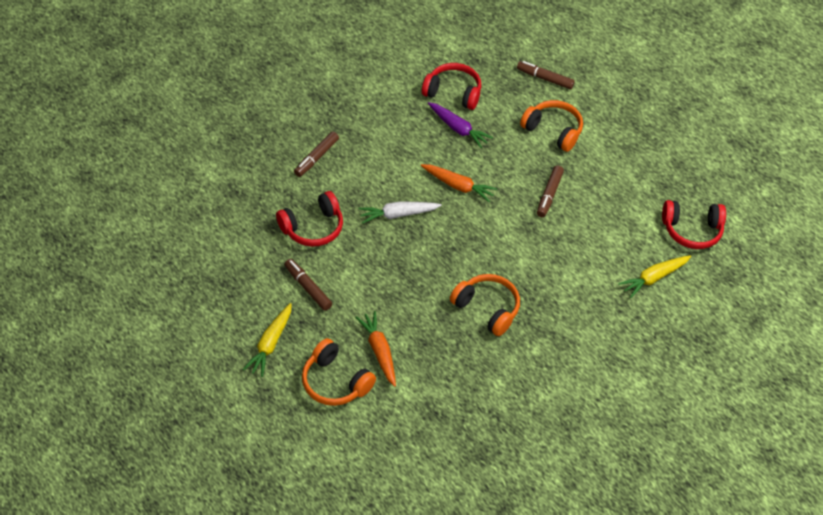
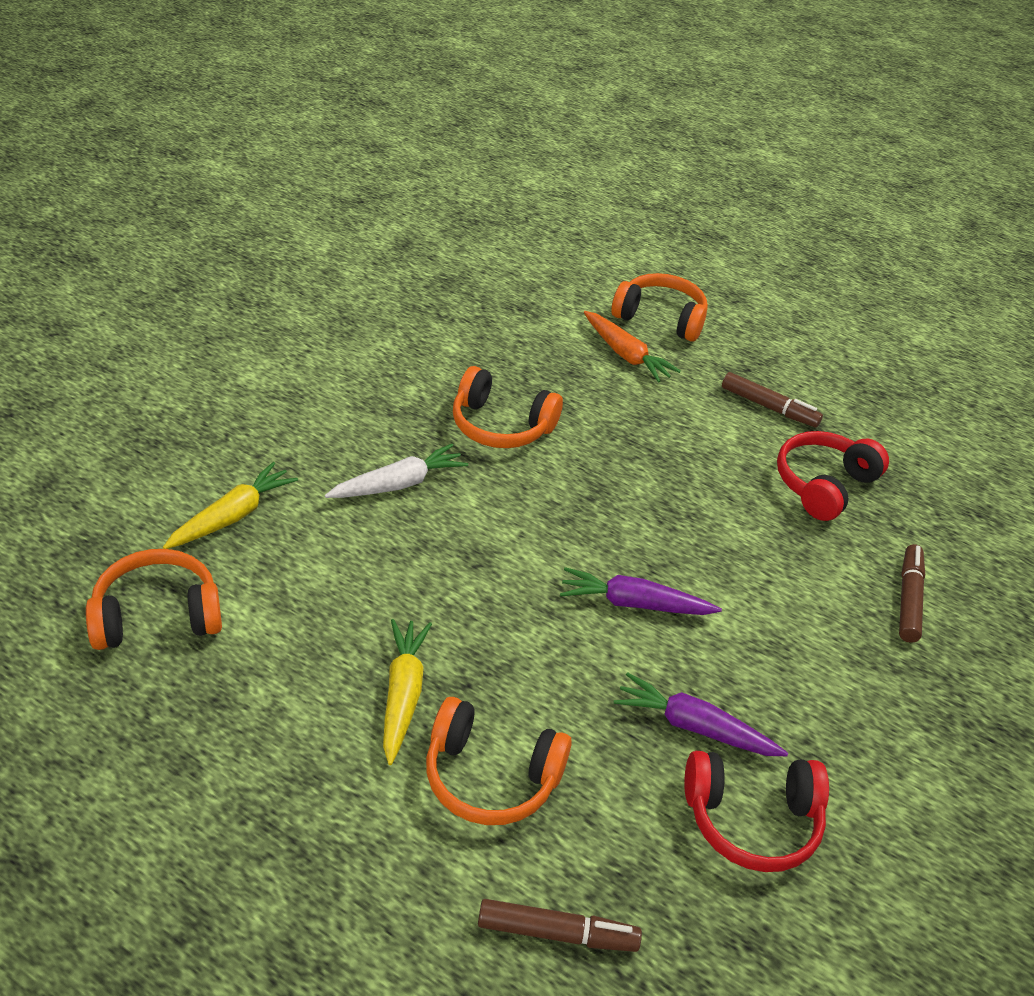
camera: 160 degrees right, 10 degrees down
(270, 344) = (766, 341): yellow carrot -> yellow carrot (403, 694)
(398, 214) = (708, 531): white carrot -> white carrot (398, 484)
(458, 186) = (634, 604): orange carrot -> purple carrot
(549, 195) = (457, 625): brown marker -> none
(691, 230) = (157, 615): red headphones -> orange headphones

